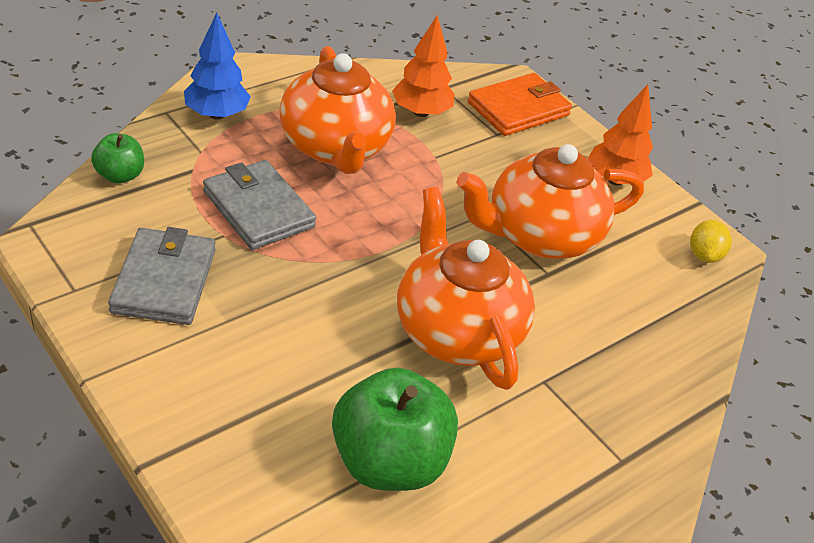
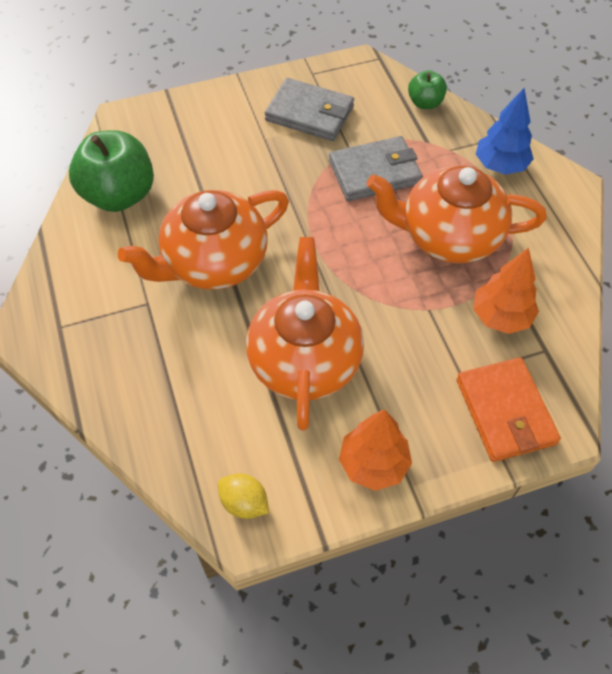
camera: 115 degrees right, 15 degrees up
(456, 331) = (214, 262): orange teapot -> orange teapot turned 150 degrees clockwise

